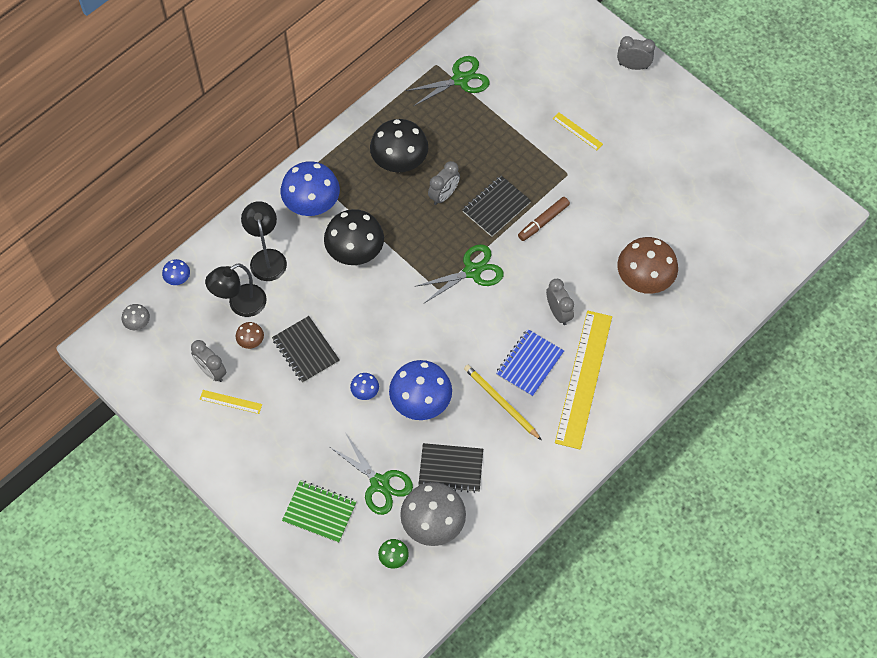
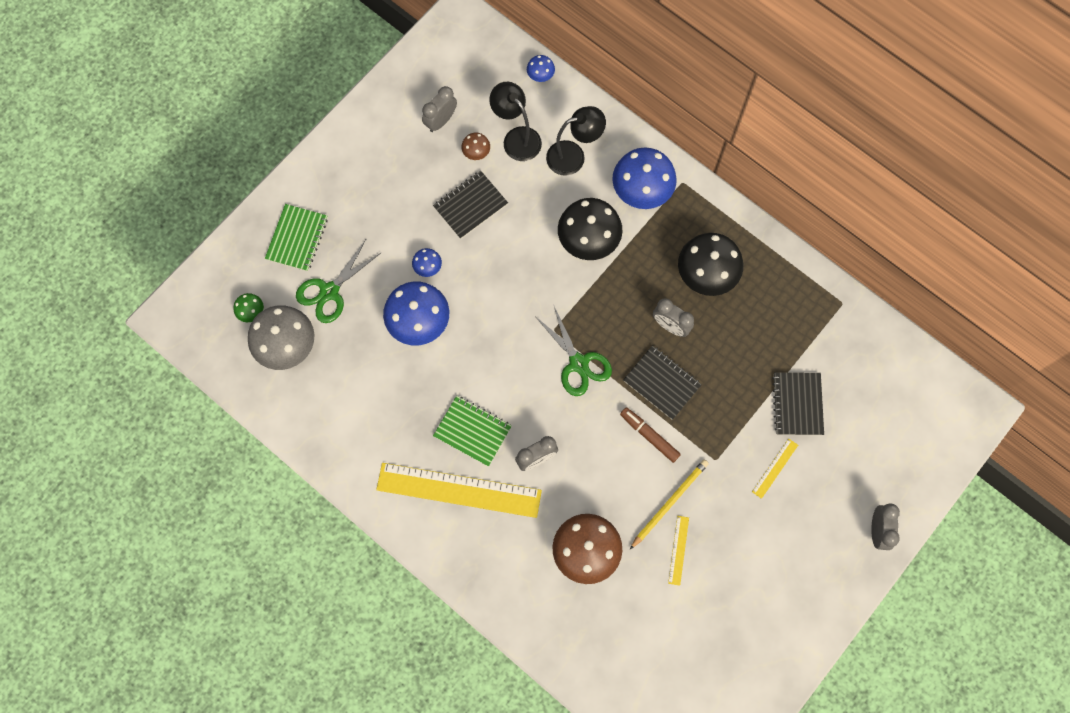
camera: 85 degrees right, 10 degrees up
(138, 323) = (487, 47): grey mushroom -> none
(230, 402) = (409, 143): yellow ruler -> yellow ruler (678, 550)
(451, 468) = (348, 359): black notebook -> black notebook (797, 404)
(460, 79) = (825, 331): green scissors -> none
(501, 402) = (425, 404): yellow pencil -> yellow pencil (669, 503)
(529, 364) = (472, 431): blue notebook -> green notebook

